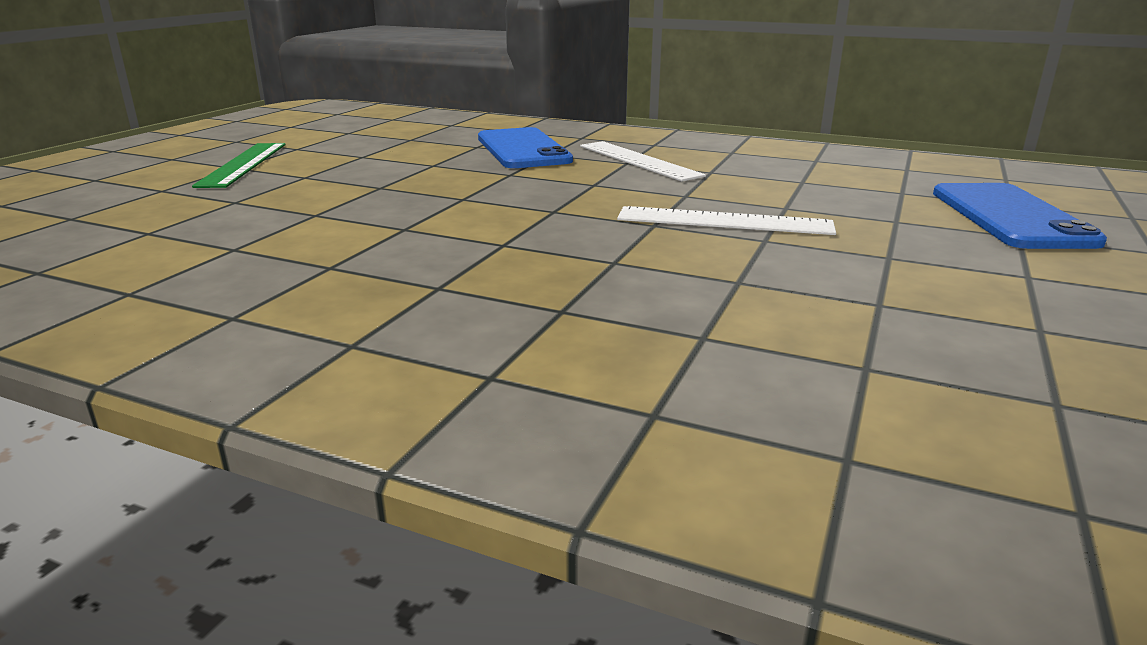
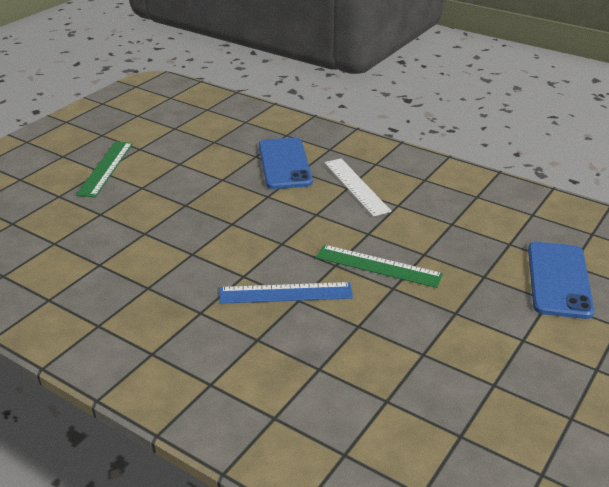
camera: 10 degrees right, 10 degrees up
(587, 256) = (285, 293): none -> blue ruler
(724, 221) = (378, 266): white ruler -> green ruler

